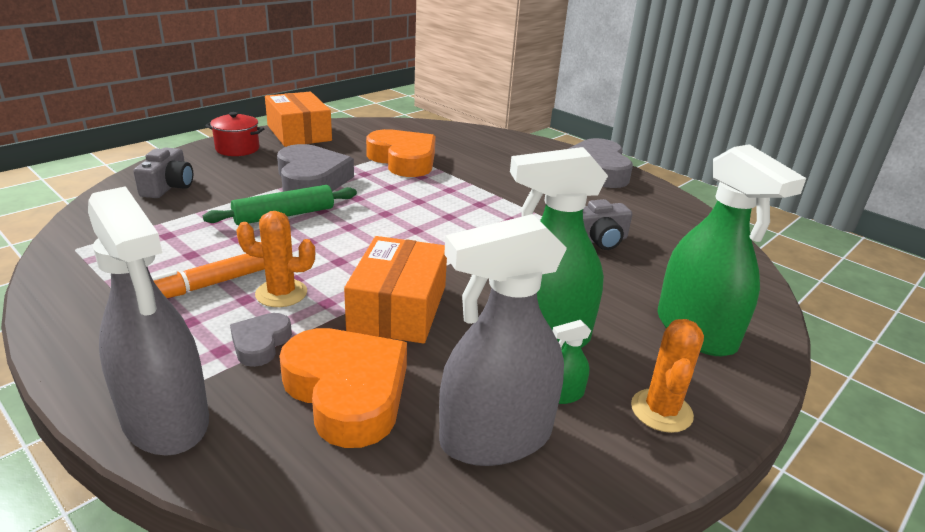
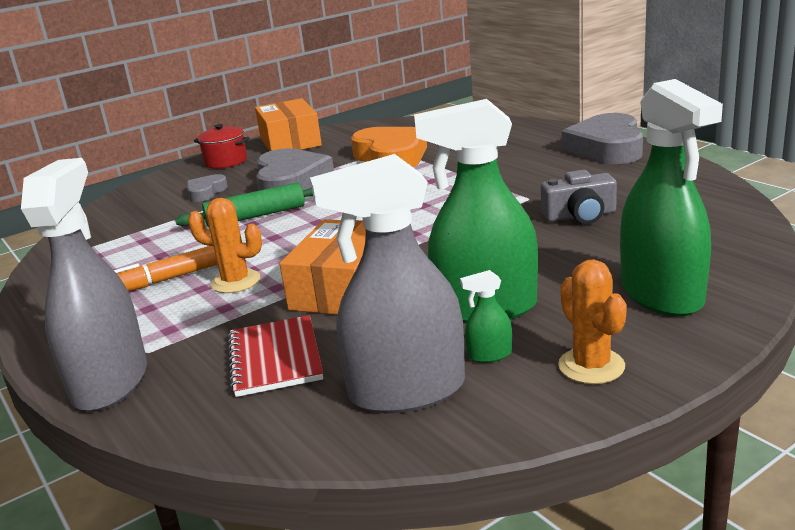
camera: 15 degrees right, 5 degrees down
(165, 419) = (110, 382): grey spray bottle -> grey spray bottle turned 150 degrees counterclockwise
(168, 186) = (153, 199): grey camera -> none
(260, 343) = (206, 322): grey heart -> grey heart (206, 192)
(347, 392) = (275, 358): orange heart -> red notebook
(661, 411) = (591, 366): orange cactus -> orange cactus turned 45 degrees counterclockwise

